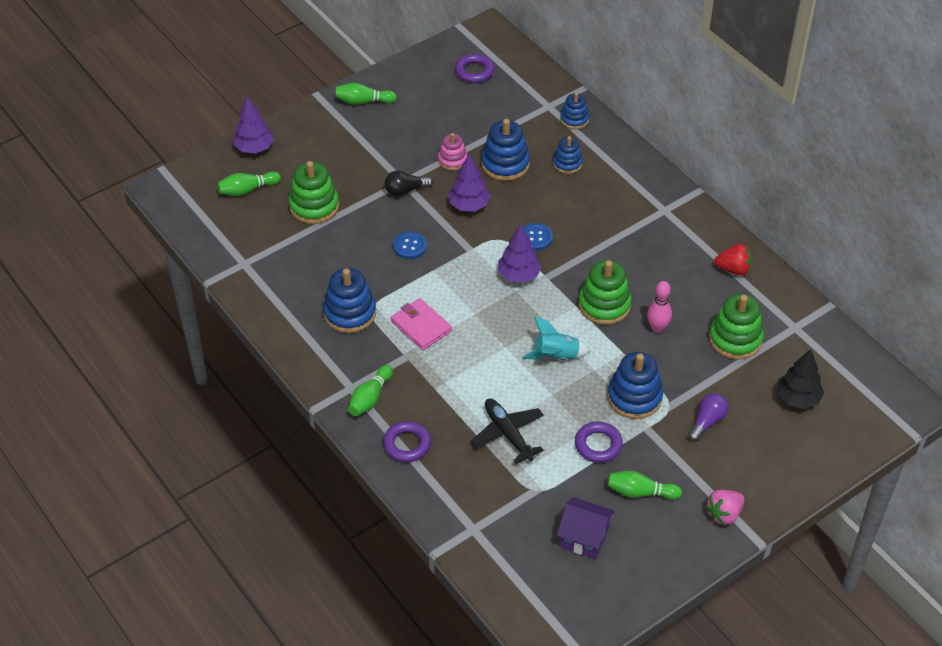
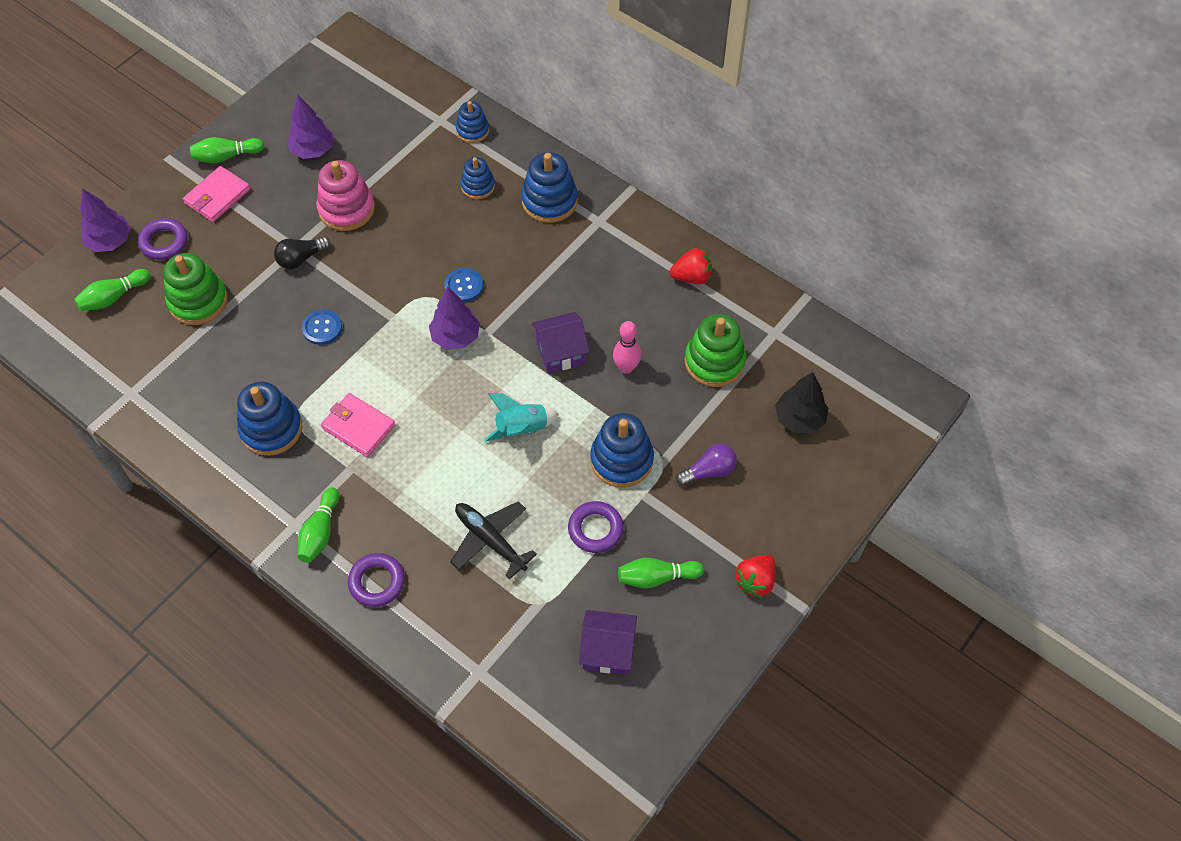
camera: 15 degrees left, 10 degrees up
(349, 130) = (217, 196): none -> pink wallet
(452, 160) = (346, 209): pink stacking toy -> pink stacking toy, size x1.64
(469, 205) = (378, 262): purple tree -> purple tree (313, 150)
(474, 71) = (346, 94): purple ring -> purple ring (164, 242)
(505, 164) = (407, 201): blue stacking toy -> blue stacking toy (549, 201)
(604, 305) = (560, 352): green stacking toy -> purple house
(707, 422) = (709, 471): purple light bulb -> purple light bulb turned 45 degrees clockwise
(724, 514) = (755, 581): pink strawberry -> red strawberry

